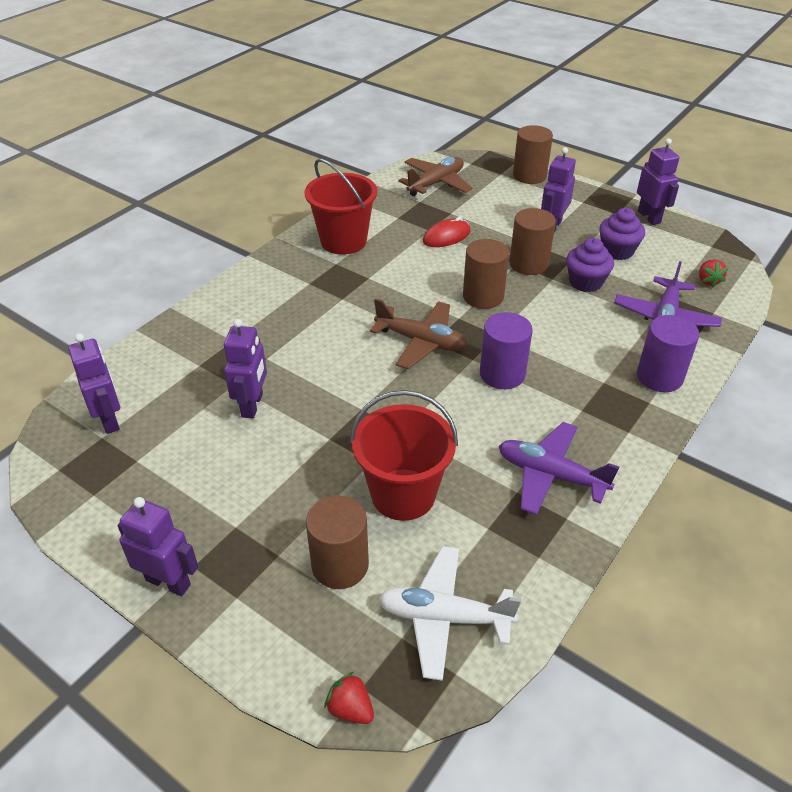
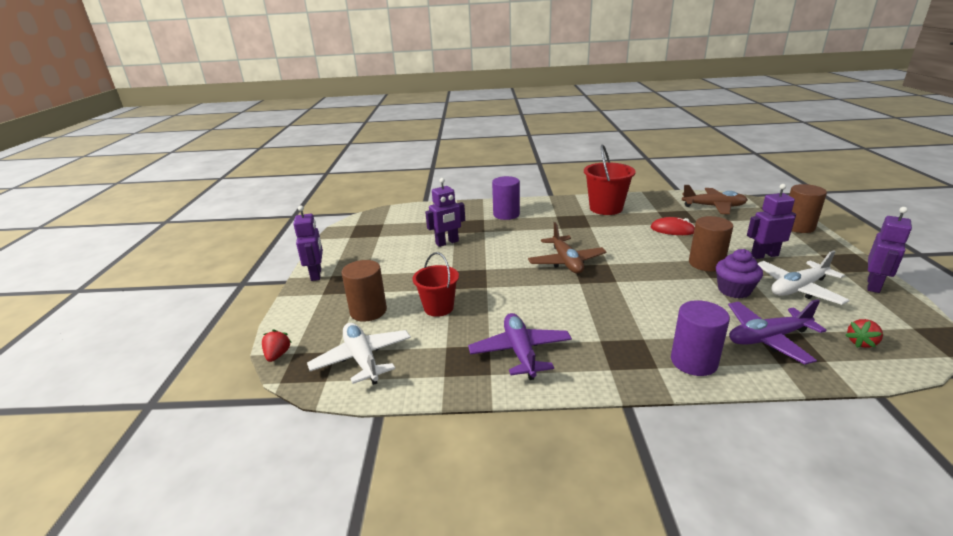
camera: 55 degrees right, 15 degrees down
(110, 420) = (395, 220): purple robot -> none
(403, 494) = (438, 308): red bucket -> red bucket, size x0.67
(483, 296) = (642, 262): brown cylinder -> none
(502, 374) = (583, 297): purple cylinder -> purple cylinder (506, 214)
(617, 251) = (798, 288): purple cupcake -> white plane

